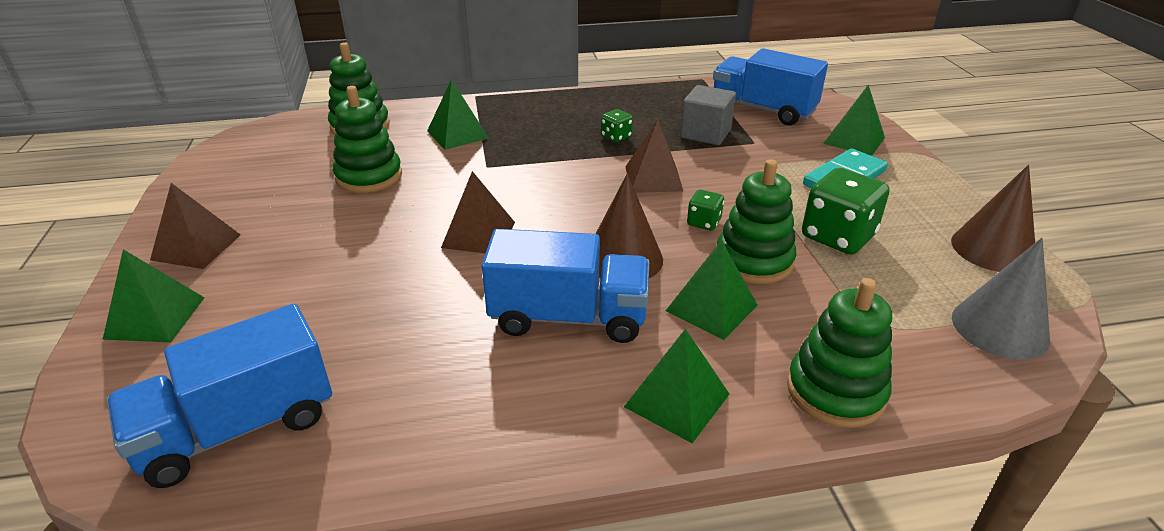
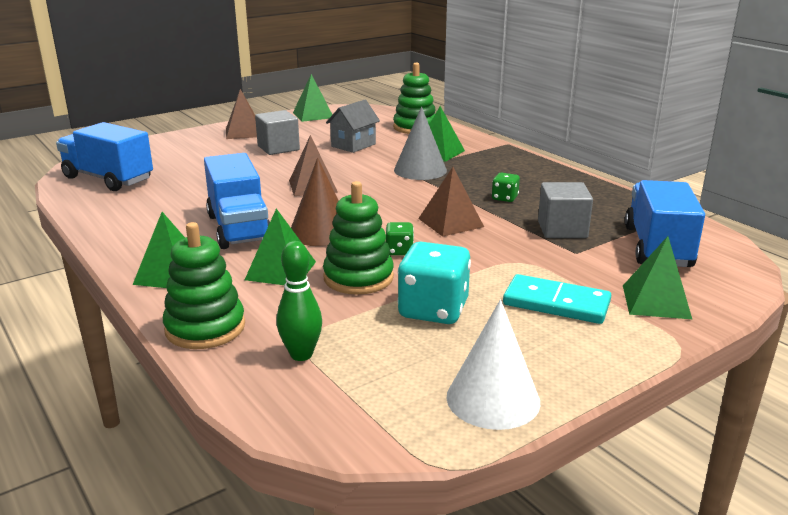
camera: 65 degrees right, 10 degrees down
(155, 317) = (180, 142): green pyramid -> green pyramid (313, 115)
(307, 231) = (278, 148): none -> grey cube
(369, 176) = (353, 145): green stacking toy -> grey house
(837, 236) = (433, 310): green dice -> turquoise dice
(908, 332) = (301, 354): none -> green bowling pin
(993, 249) = (493, 399): brown cone -> white cone
(999, 328) = (339, 404): grey cone -> grey cone (420, 170)

